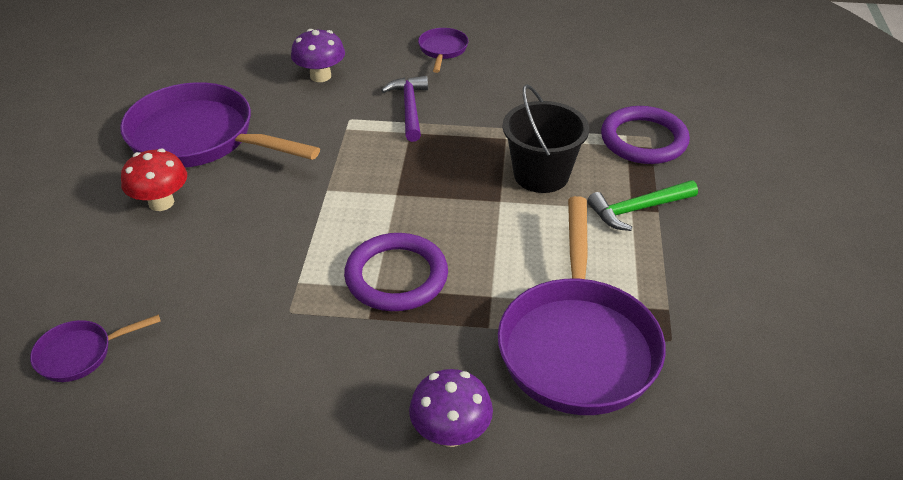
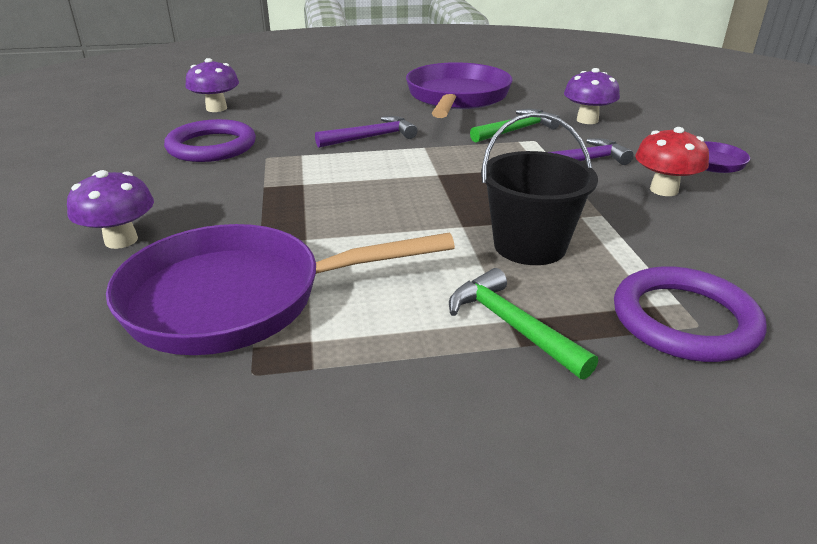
camera: 75 degrees right, 10 degrees down
(80, 354) = (216, 108): purple pan -> purple mushroom
(161, 202) = (373, 101): red mushroom -> red mushroom (664, 190)
(279, 222) = (371, 137): none -> purple hammer
(319, 122) = (516, 130): none -> green hammer
(396, 276) = (320, 190): purple ring -> purple ring (211, 146)

